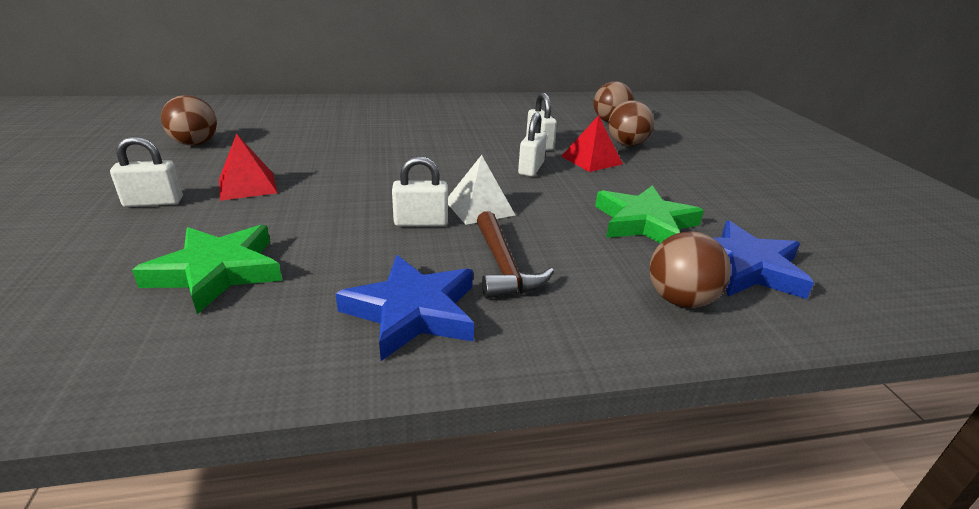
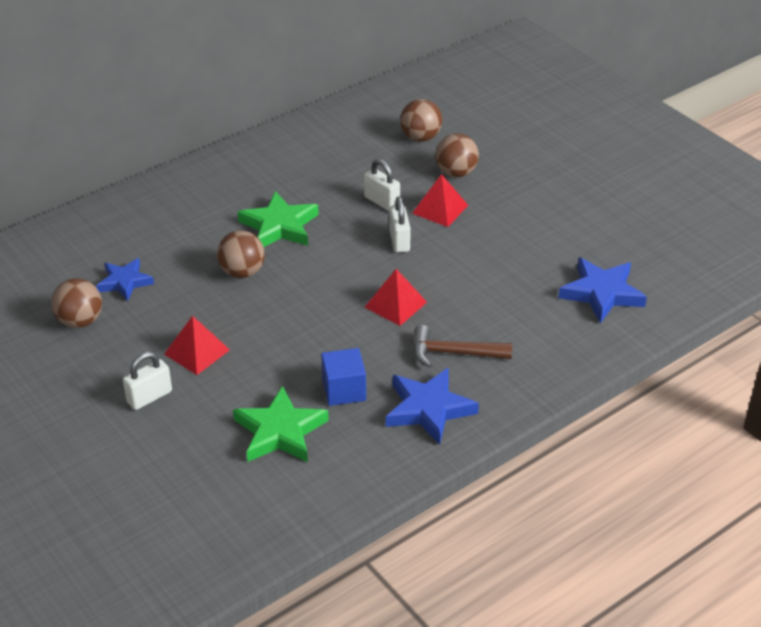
camera: 25 degrees left, 10 degrees up
(266, 133) = (124, 282): none -> blue star
(338, 258) = (344, 390): none -> blue cube
(421, 222) = (367, 336): white padlock -> none
(479, 207) = (395, 304): white pyramid -> red pyramid
(503, 266) = (454, 353): brown hammer -> brown hammer turned 135 degrees clockwise
(645, 223) = (521, 274): green star -> green star (279, 226)
(680, 300) = (574, 337): brown ball -> brown ball (242, 272)

